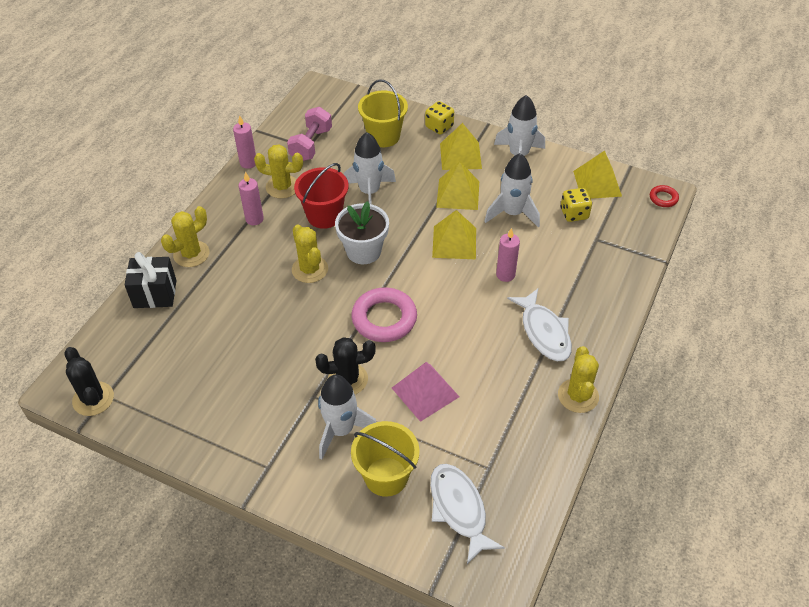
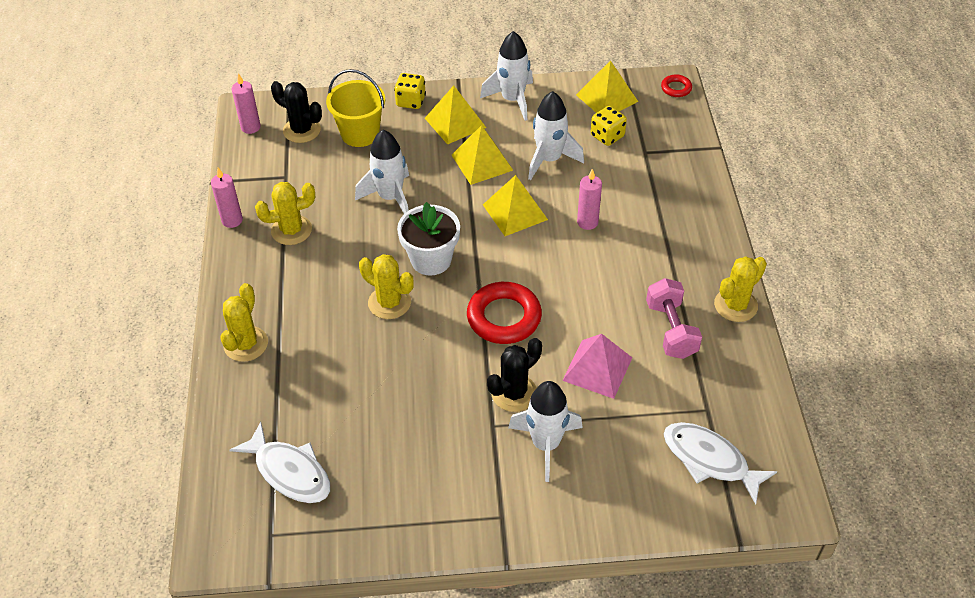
camera: 30 degrees left, 0 degrees up
(93, 399) = (259, 545): black cactus -> black cactus (302, 130)
(155, 294) = (238, 404): black gift -> none
(254, 219) = (287, 277): pink candle -> pink candle (250, 127)
(311, 145) = (287, 173): pink dumbbell -> pink dumbbell (671, 330)
(324, 216) = (361, 241): red bucket -> none
(384, 319) = (504, 317): pink ring -> red ring
(386, 476) = (622, 465): yellow bucket -> none
(544, 332) = (663, 261): white fish -> white fish (289, 472)
(578, 396) = (735, 305): yellow cactus -> yellow cactus turned 75 degrees clockwise

